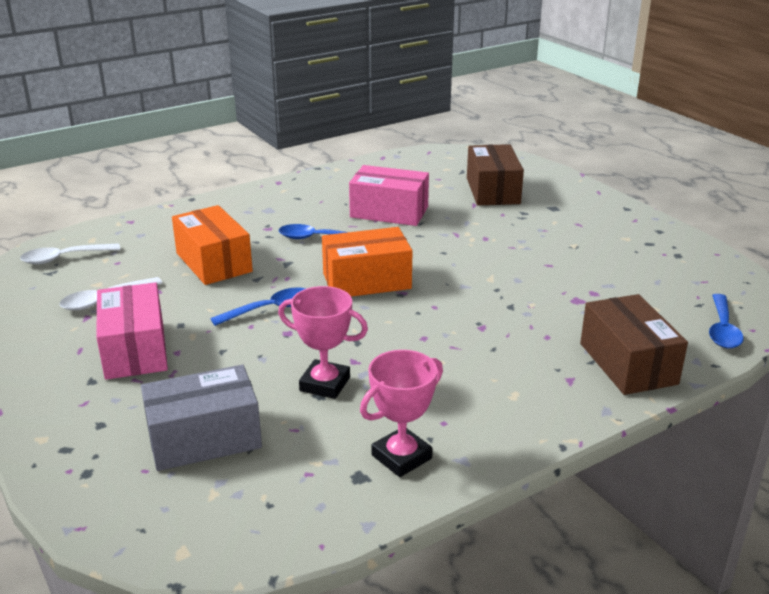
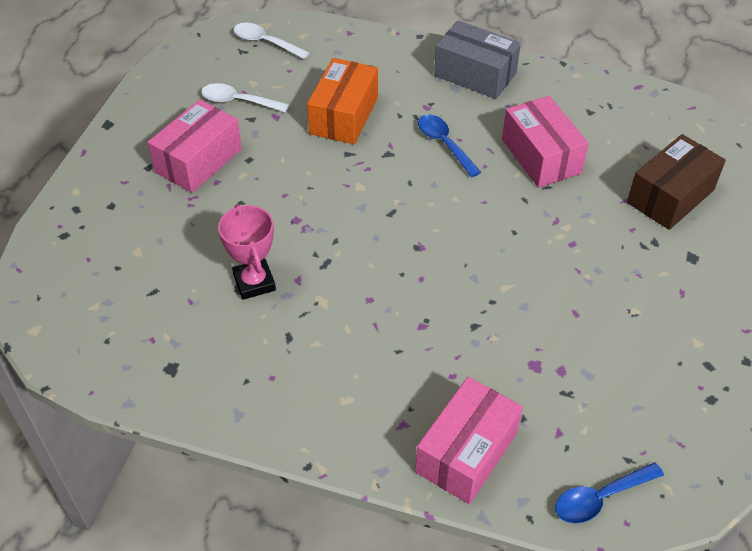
camera: 50 degrees right, 20 degrees up
(204, 438) = (141, 263): grey box -> grey box (475, 74)
(270, 309) = (315, 189): blue spoon -> none
(366, 281) = (413, 215): orange box -> none
(401, 457) = (211, 377): pink trophy -> none
(627, 363) = (466, 452): brown box -> pink box

